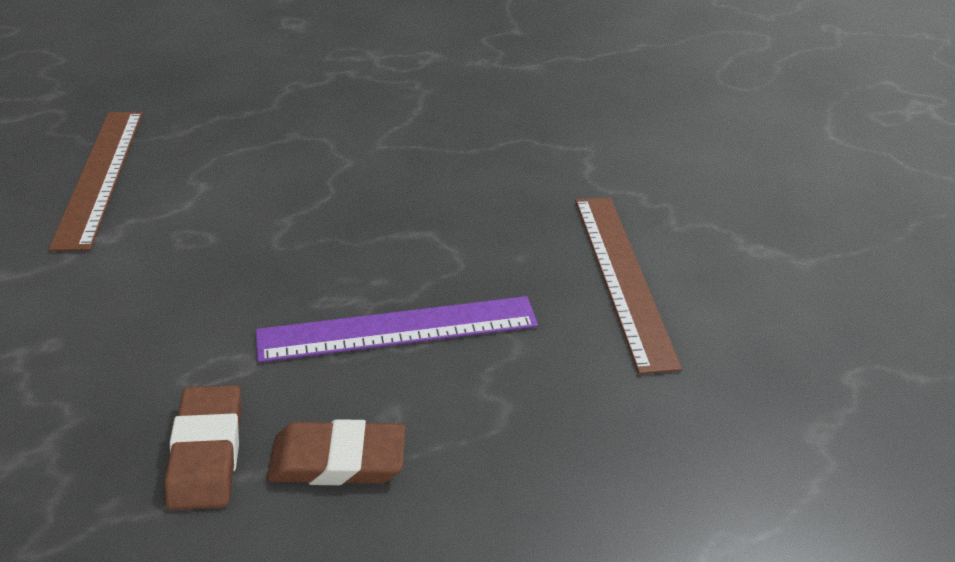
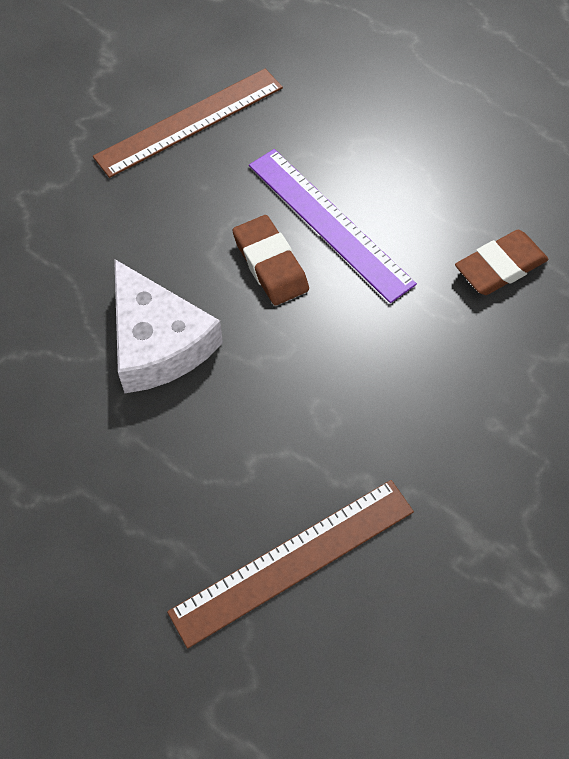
camera: 115 degrees left, 20 degrees up
(338, 460) = (454, 201): brown eraser -> brown eraser (270, 264)
(362, 174) = (158, 342): none -> white cheese

